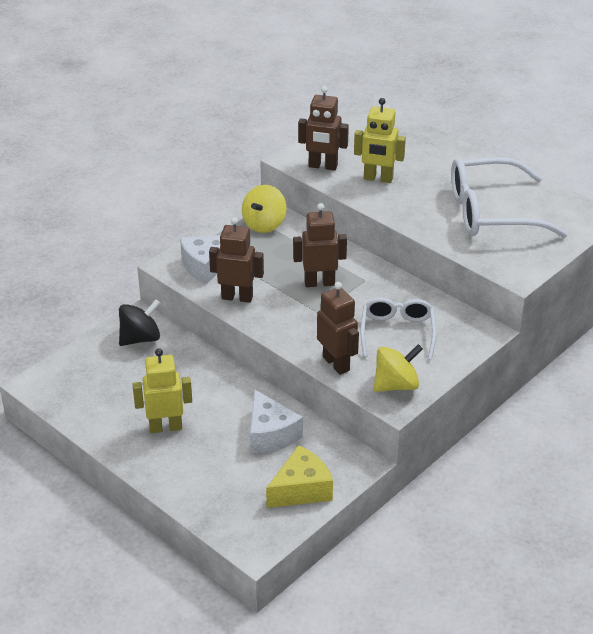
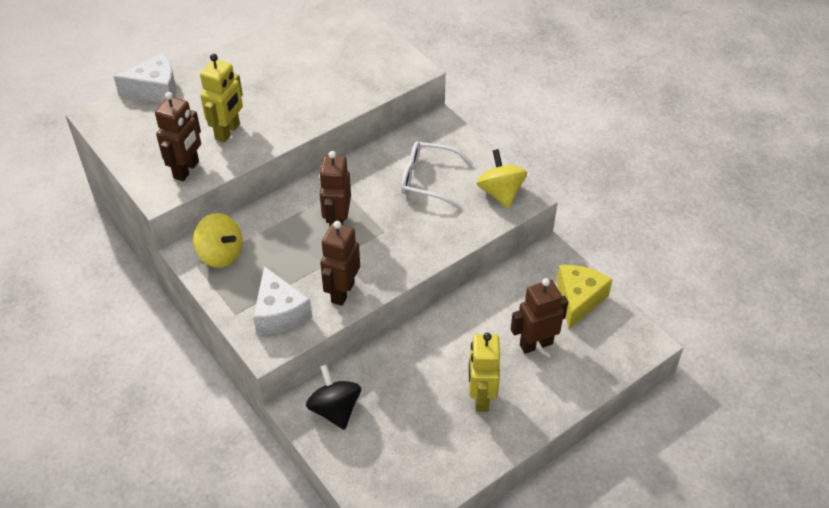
camera: 80 degrees left, 10 degrees up
(270, 434) = (504, 313): white cheese -> white cheese (155, 90)
(301, 489) = (578, 300): yellow cheese -> yellow cheese turned 45 degrees clockwise
(336, 363) = (463, 229): brown robot -> brown robot (536, 344)
(491, 212) = (315, 66): white glasses -> none

